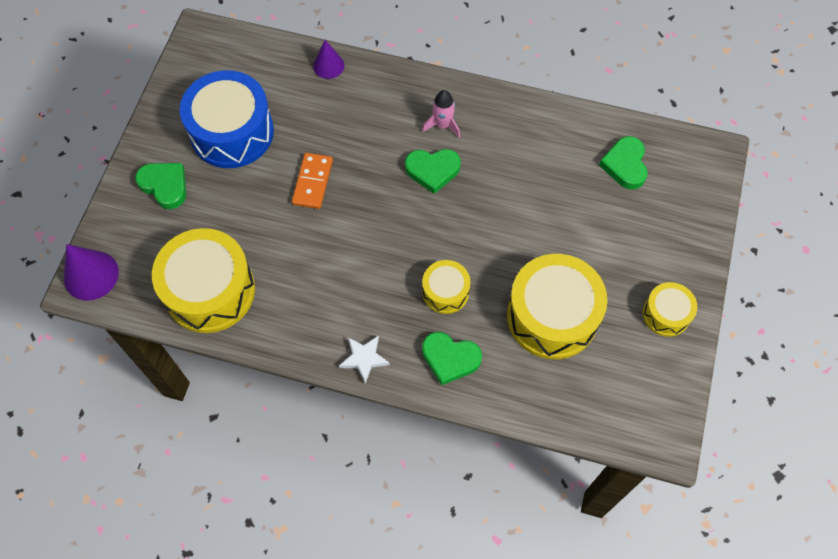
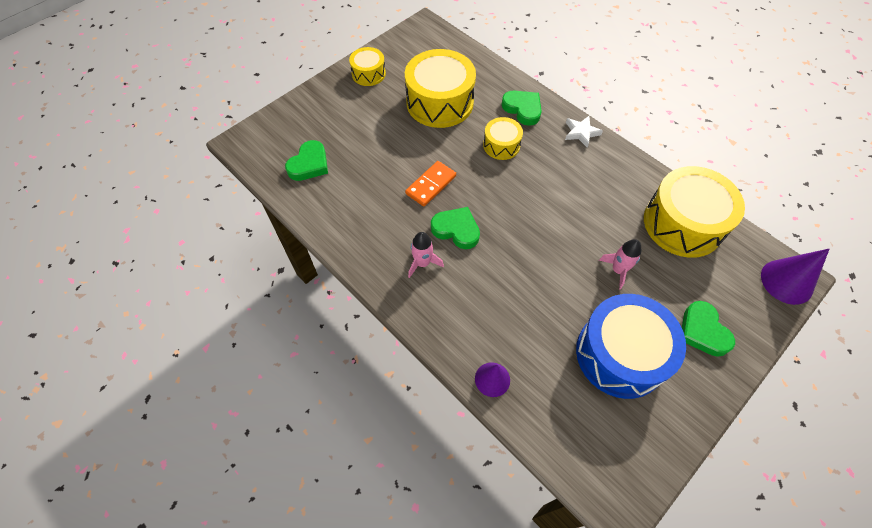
camera: 150 degrees left, 5 degrees down
(260, 206) = (618, 270): none -> pink rocket
(313, 182) = (562, 268): orange domino -> orange domino (431, 185)

